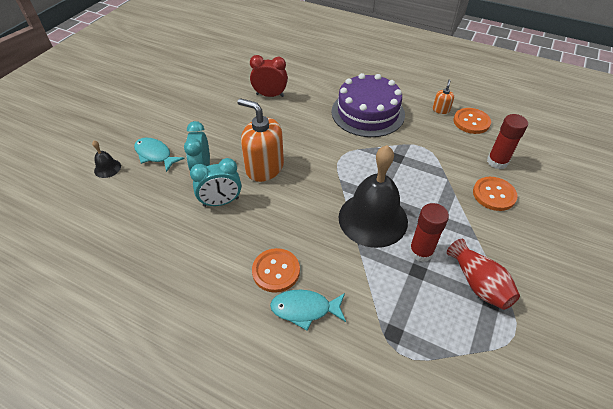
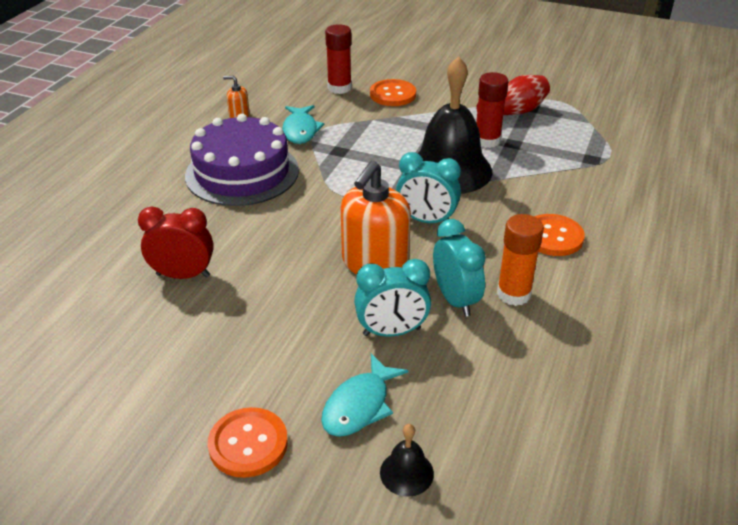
camera: 95 degrees left, 10 degrees down
(218, 233) = (513, 294): none -> orange glue stick
(270, 95) = (183, 275): red clock -> red clock turned 90 degrees clockwise
(305, 309) = (592, 213): turquoise fish -> turquoise fish (300, 130)
(306, 197) = (426, 220): none -> turquoise clock
(471, 122) = (266, 97): orange button -> orange button (248, 444)

